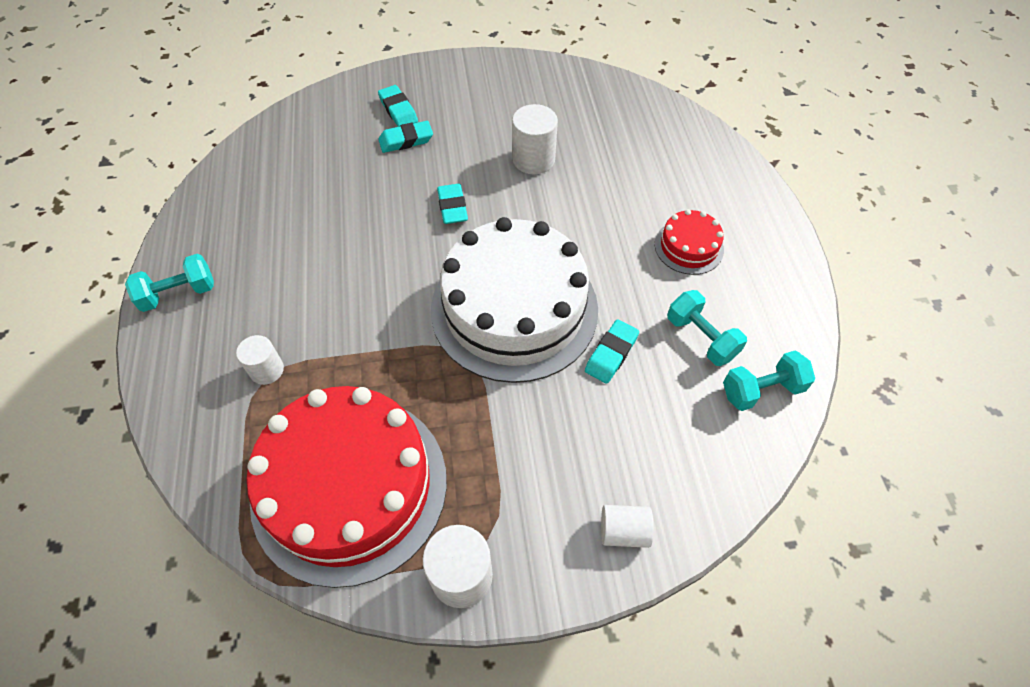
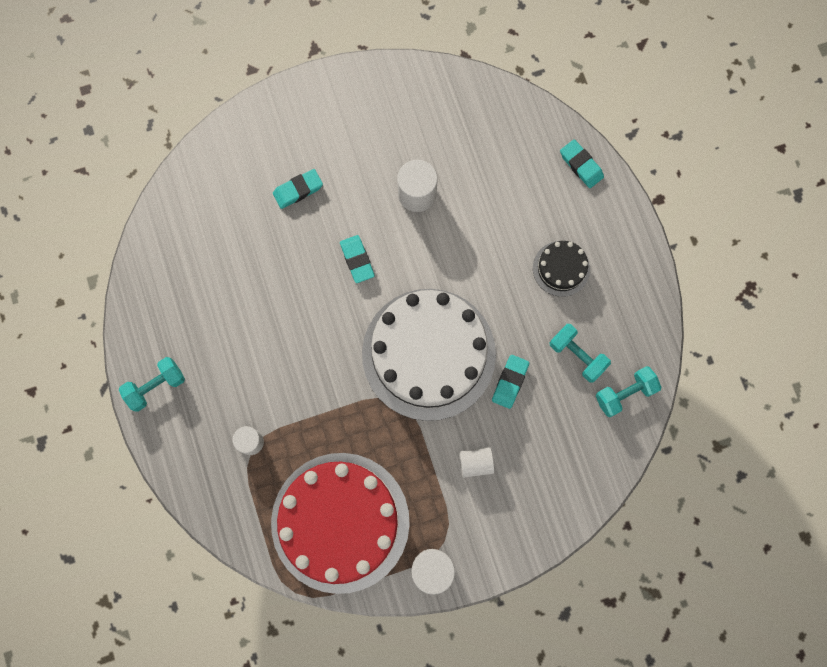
camera: 10 degrees left, 20 degrees up
(398, 110) = (281, 154): turquoise eraser -> turquoise eraser (581, 165)
(623, 531) = (535, 520): white cylinder -> white cylinder (475, 463)
(689, 247) = (561, 268): red cake -> black cake

